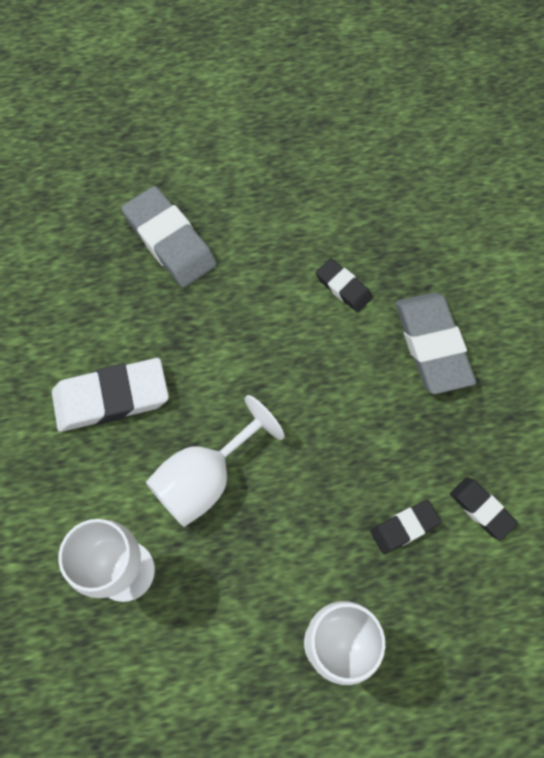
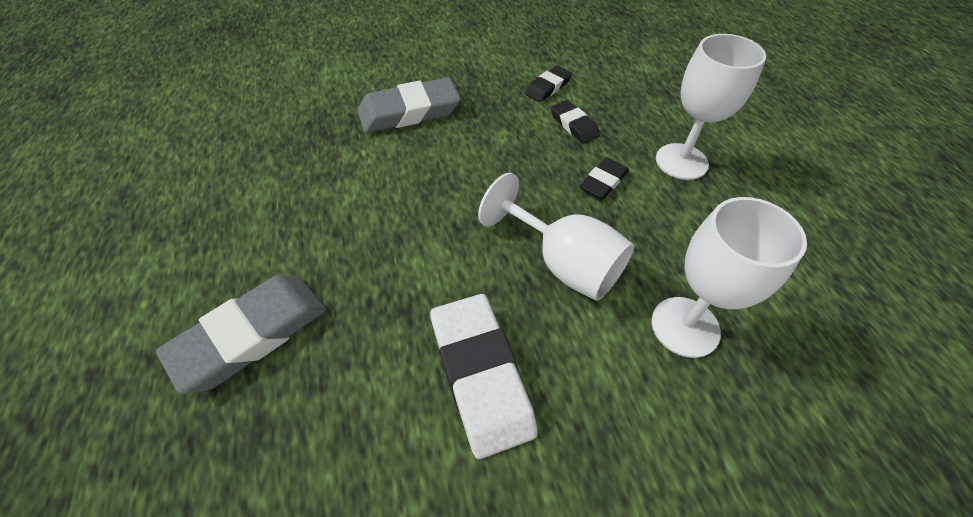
camera: 95 degrees left, 15 degrees down
(343, 287) = (344, 168): black eraser -> black eraser (603, 182)

